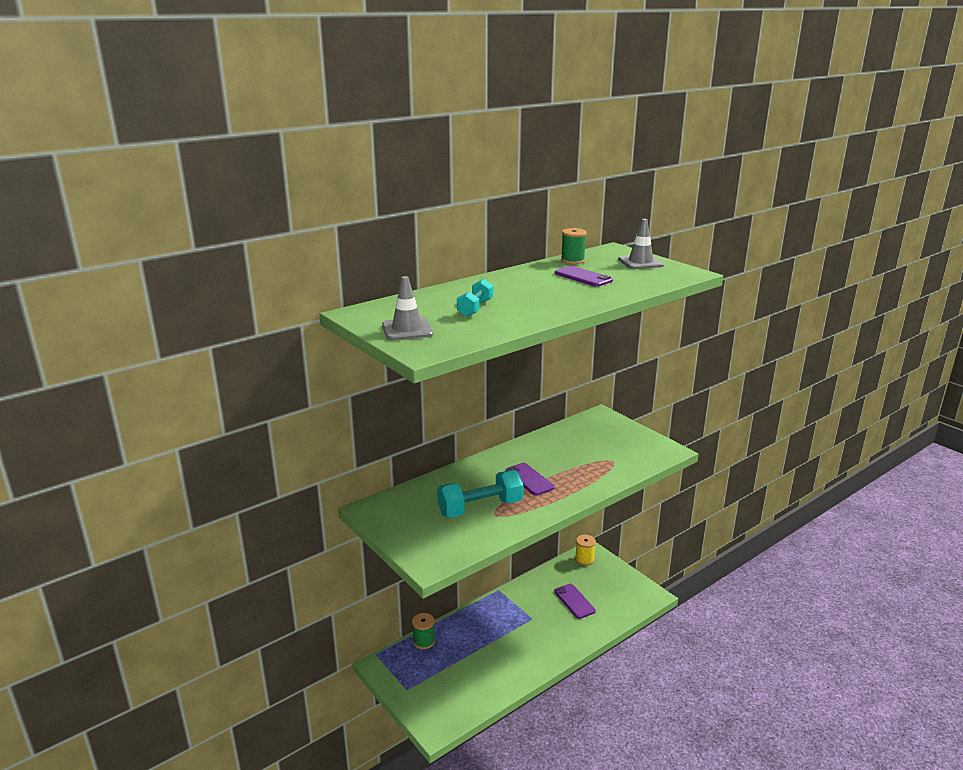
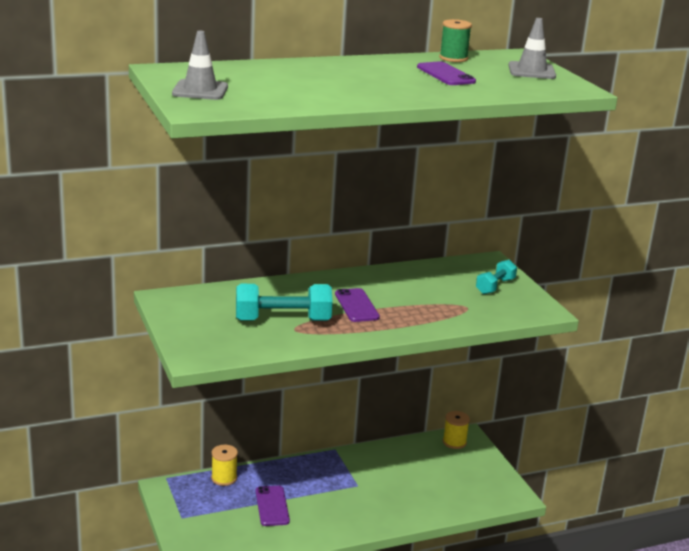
camera: 15 degrees right, 0 degrees up
(424, 641) = (224, 478): green spool -> yellow spool
(475, 308) = (291, 84): turquoise dumbbell -> turquoise dumbbell (495, 286)
(574, 601) = (417, 480): purple phone -> purple phone (272, 506)

